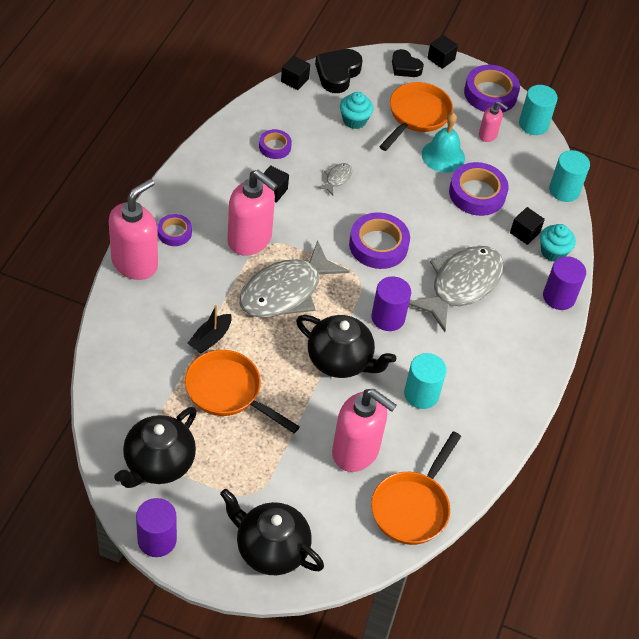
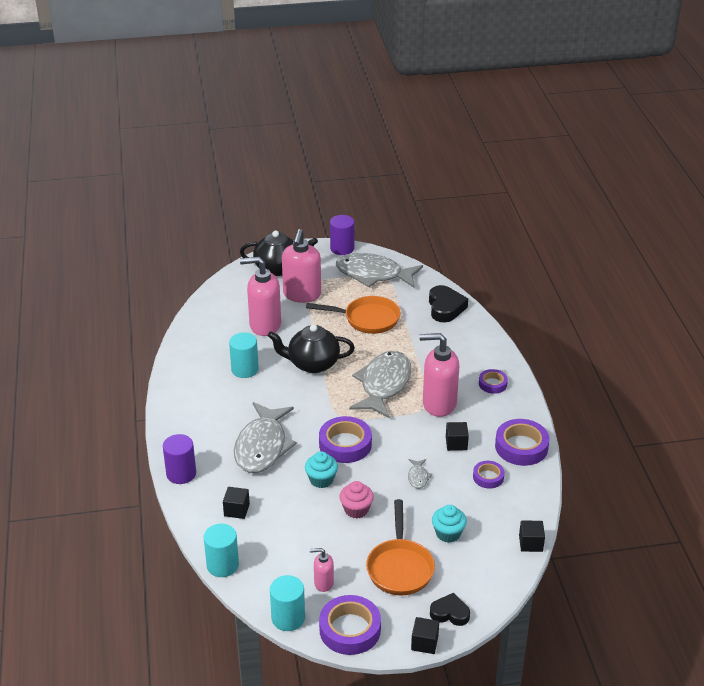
camera: 155 degrees right, 15 degrees down
(135, 263) = (496, 355): pink soap dispenser -> pink soap dispenser (302, 295)
(158, 463) = (373, 274): black teapot -> grey fish
(210, 338) = (405, 339): black boat -> none
(337, 74) = (502, 571): black heart -> black heart (445, 308)
(388, 317) = (300, 401): purple cylinder -> none
(412, 507) = (211, 315): orange pan -> none
(416, 178) = (356, 510): none -> pink cupcake
(443, 156) = (349, 541): turquoise bell -> none
(477, 193) = (297, 523): purple tape -> purple tape (521, 447)
(553, 252) = (204, 506): turquoise cupcake -> turquoise cupcake (321, 480)

